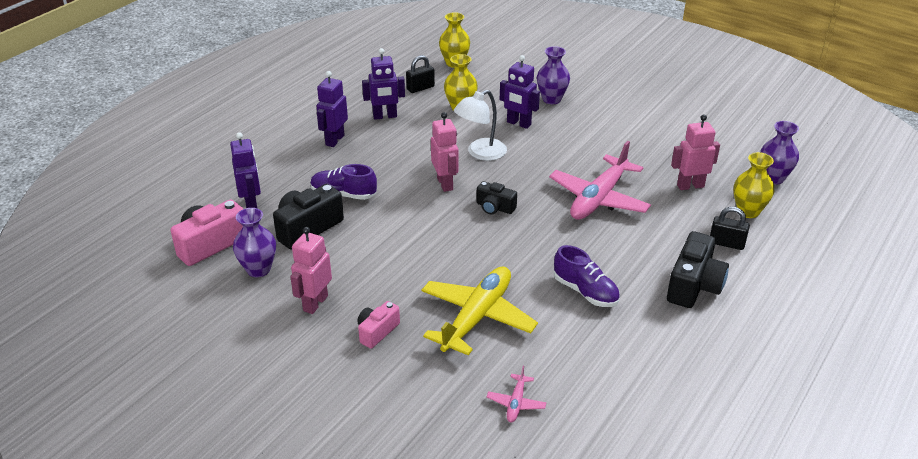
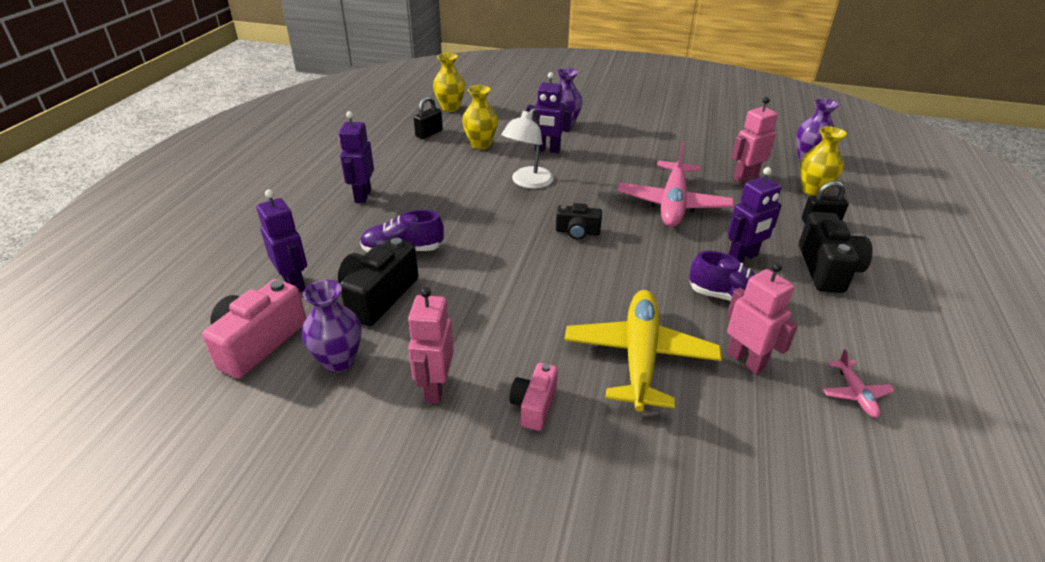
camera: 20 degrees left, 0 degrees up
(385, 116) = (406, 164): purple robot -> purple robot (743, 257)
(445, 184) = (510, 218): pink robot -> pink robot (746, 360)
(516, 403) = (758, 454): pink plane -> pink plane (855, 394)

